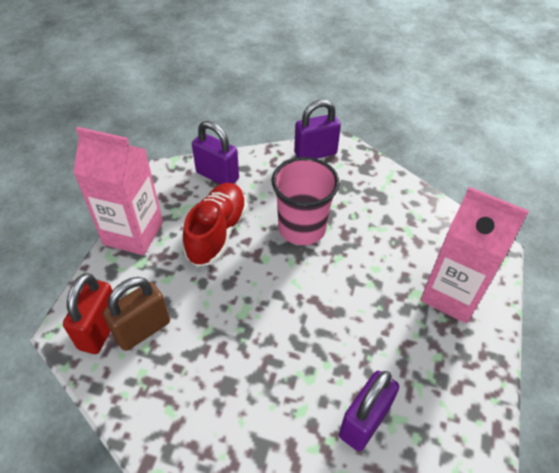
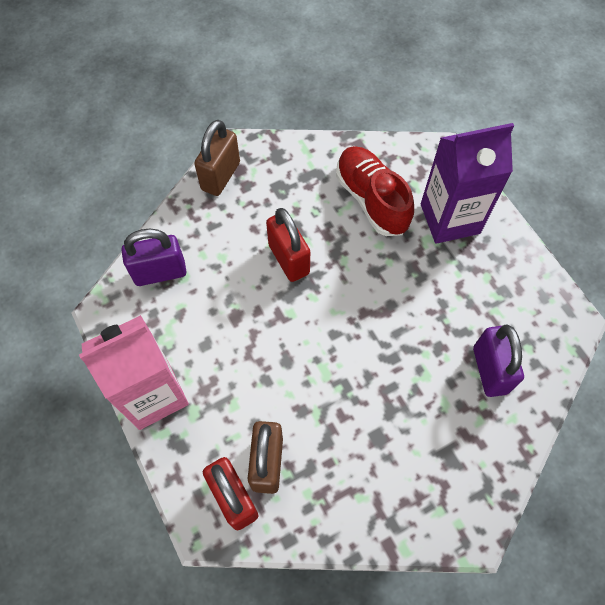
camera: 45 degrees left, 15 degrees up
(217, 233) = (226, 326): red shoe -> red shoe (372, 199)
(302, 228) = (289, 259): pink cup -> red padlock
(315, 153) = (221, 176): purple padlock -> brown padlock
(451, 294) = (450, 218): pink carton -> purple carton

